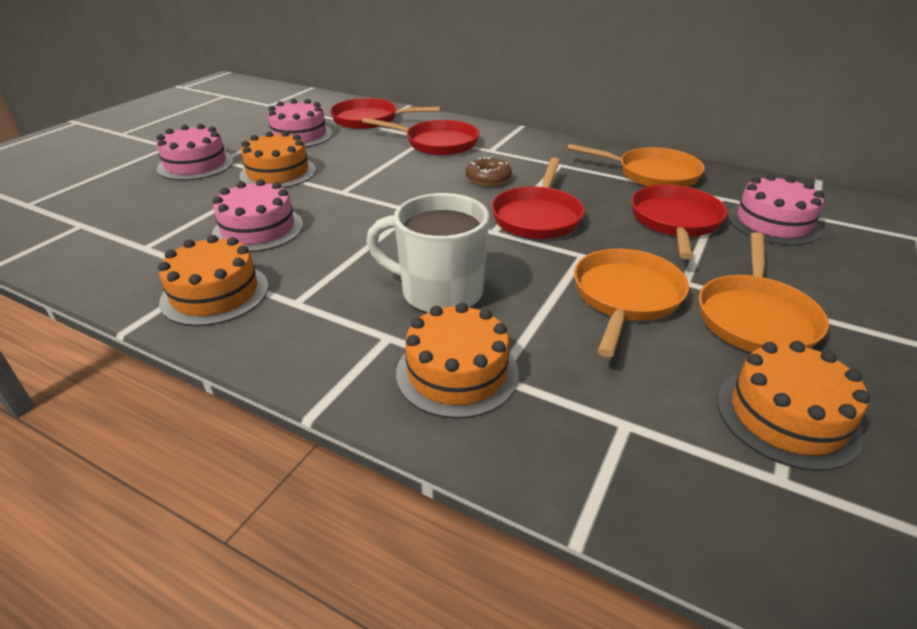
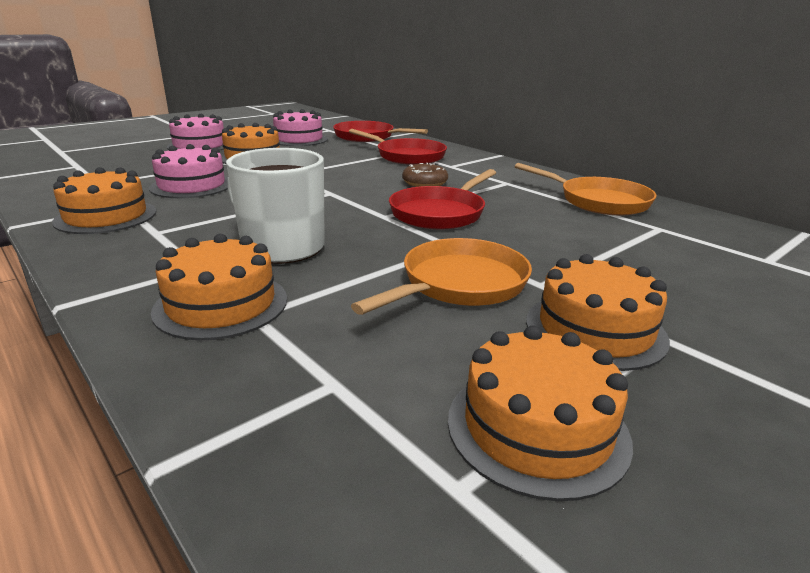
camera: 20 degrees right, 10 degrees down
(675, 221) = (584, 238): red pan -> none
(755, 317) = (595, 329): orange pan -> orange cake
(773, 223) = (705, 257): pink cake -> none

